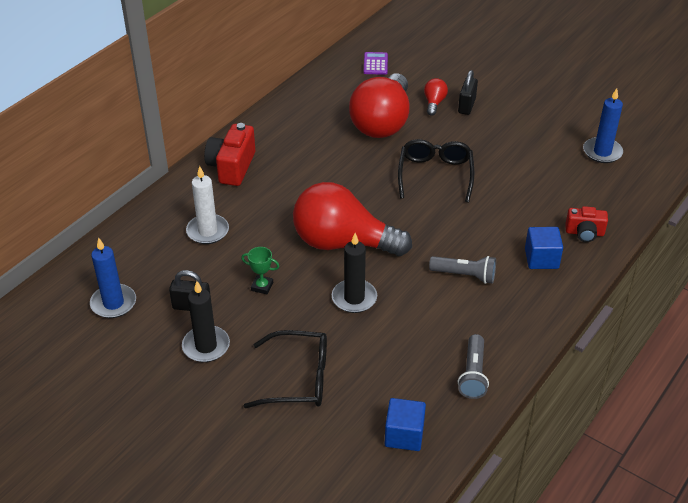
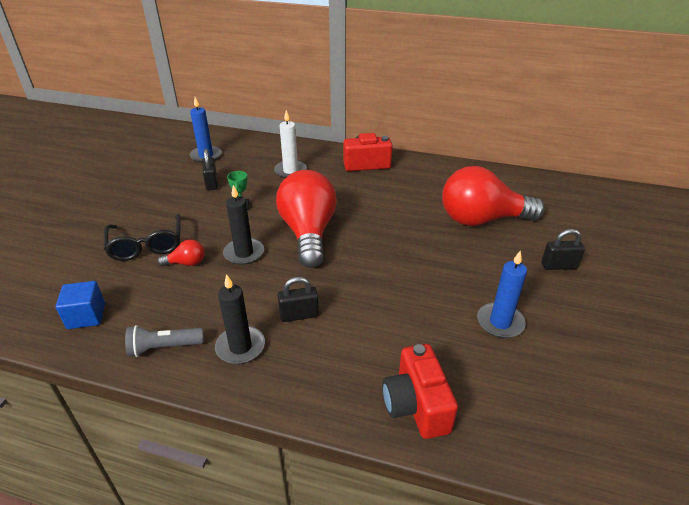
camera: 70 degrees right, 5 degrees down
(206, 346) = (174, 198): black candle -> black candle (240, 347)
(375, 64) = (562, 198): purple calculator -> none
(434, 103) = (541, 243): red light bulb -> red light bulb (186, 263)
(435, 175) = (433, 266): black glasses -> none
(465, 275) = (299, 315): grey flashlight -> black padlock
(541, 258) = (351, 371): blue cube -> none
(584, 233) = (416, 405): red camera -> red camera, size x1.59
(602, 152) = (585, 399): blue candle -> blue candle (500, 322)

